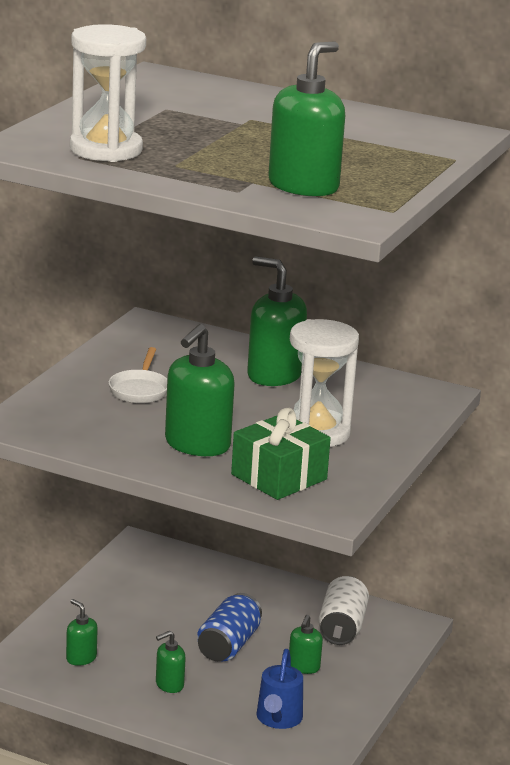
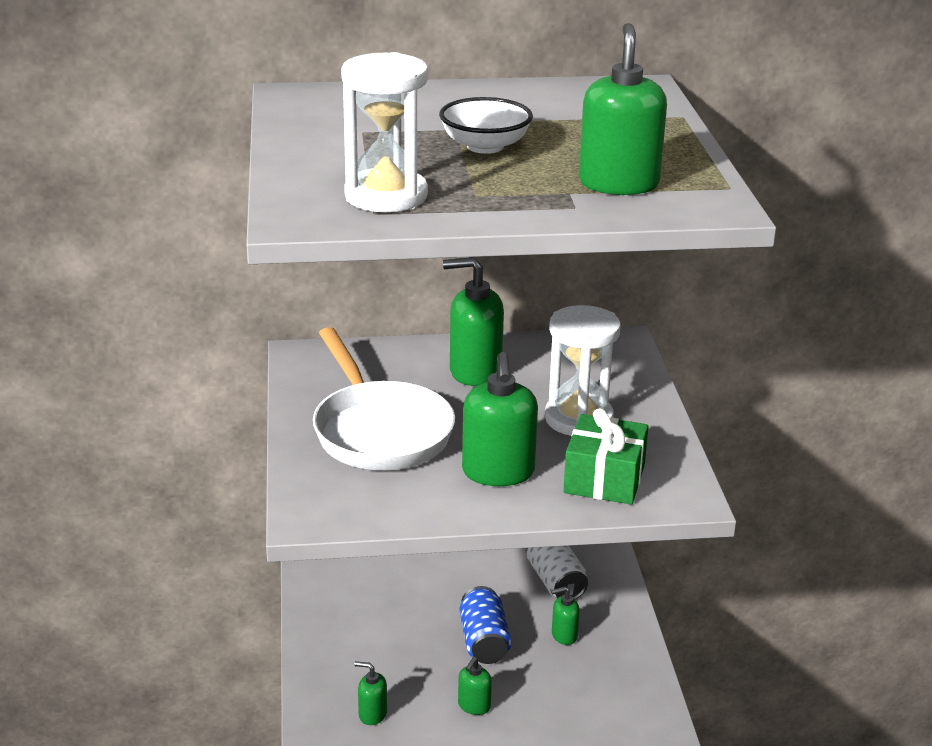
camera: 30 degrees left, 5 degrees up
(139, 389) = (379, 431): white pan -> white pan, size x2.15
(244, 139) = (485, 146): none -> white bowl
(278, 719) = (593, 697): blue watering can -> none
(303, 667) = (564, 635): green soap dispenser -> green soap dispenser turned 90 degrees clockwise

